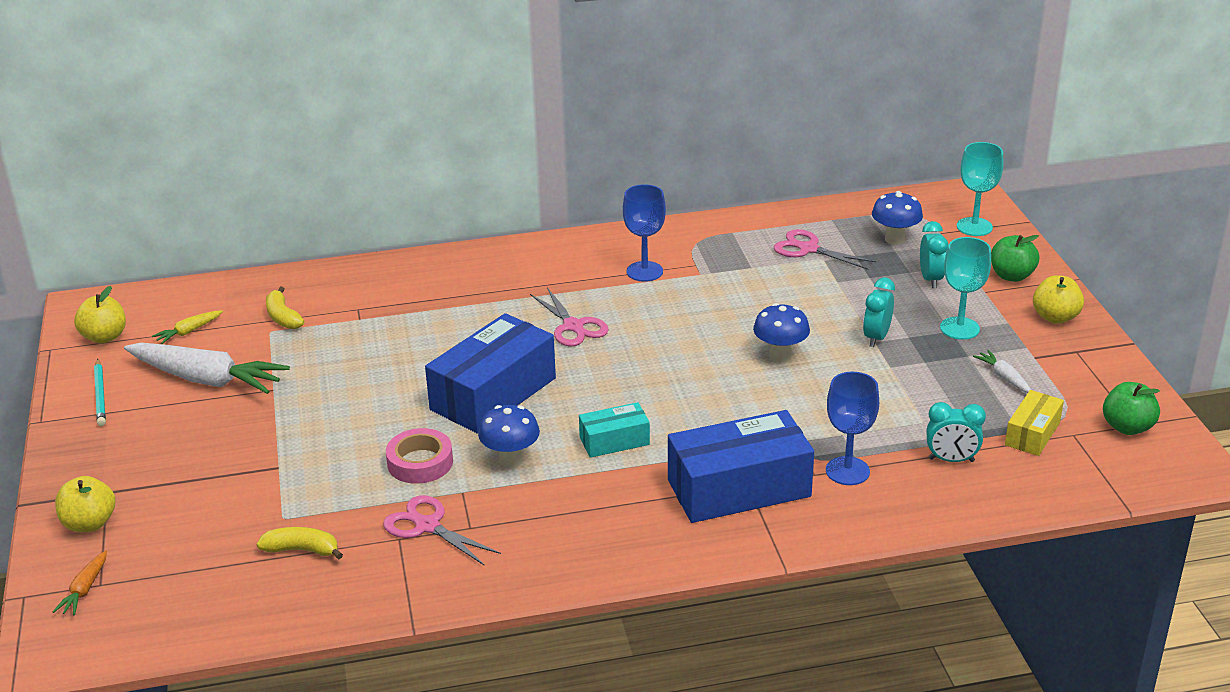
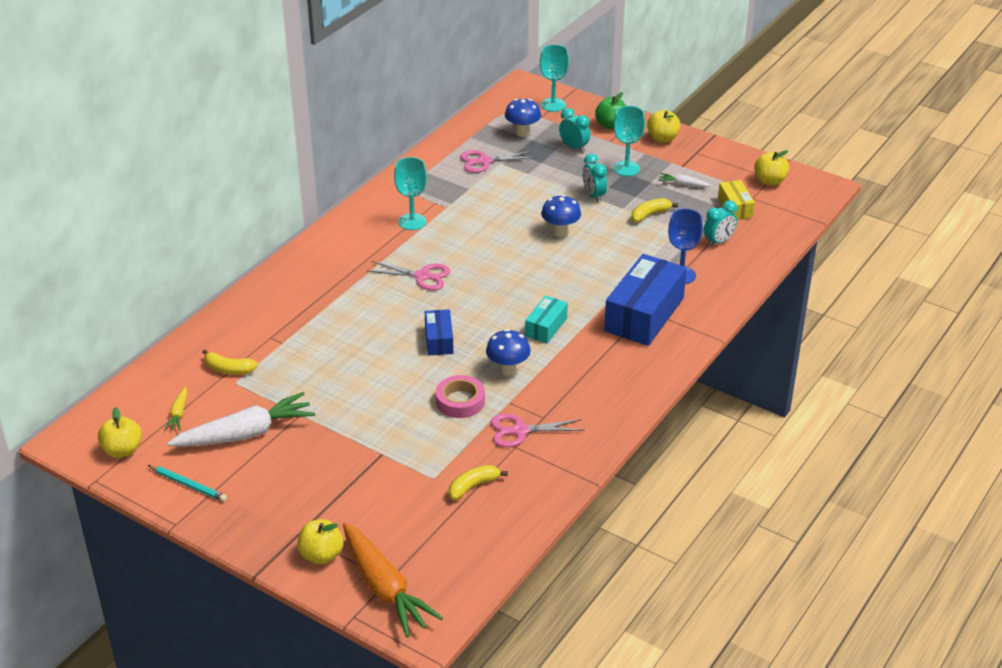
camera: 45 degrees left, 5 degrees up
(85, 589) = (384, 588): orange carrot -> orange carrot, size x2.28
(493, 394) = (439, 340): blue box -> blue box, size x0.51
(644, 271) = (412, 222): blue goblet -> turquoise goblet
(911, 389) = (650, 215): none -> yellow banana
(1127, 427) = (769, 181): green apple -> yellow apple

